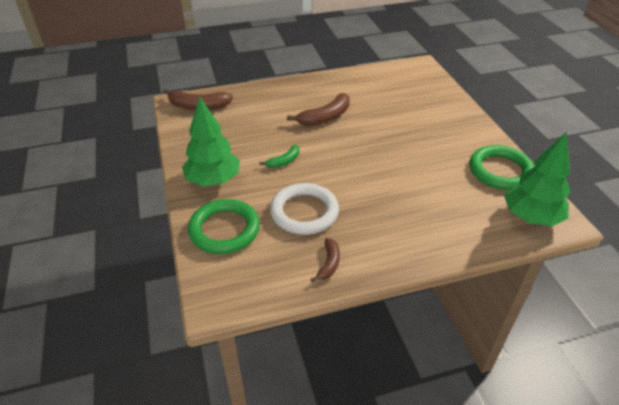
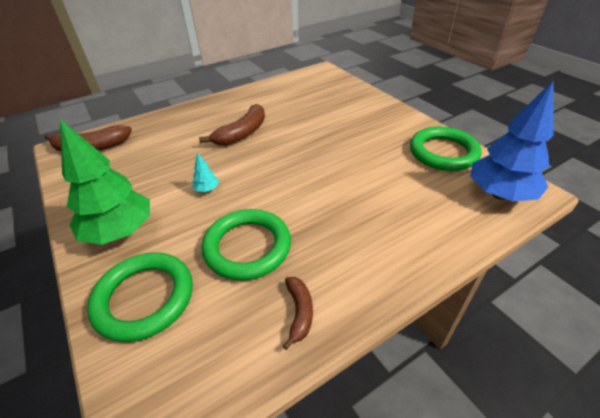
camera: 15 degrees left, 0 degrees up
(284, 161) = (207, 189): green banana -> turquoise tree
(304, 212) = (247, 247): white ring -> green ring
(530, 217) = (499, 194): green tree -> blue tree

